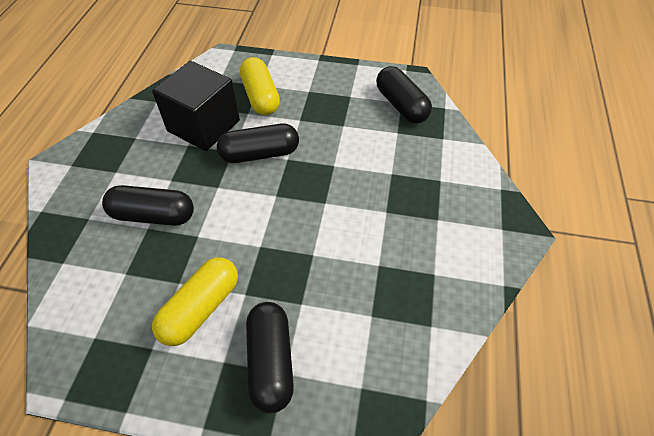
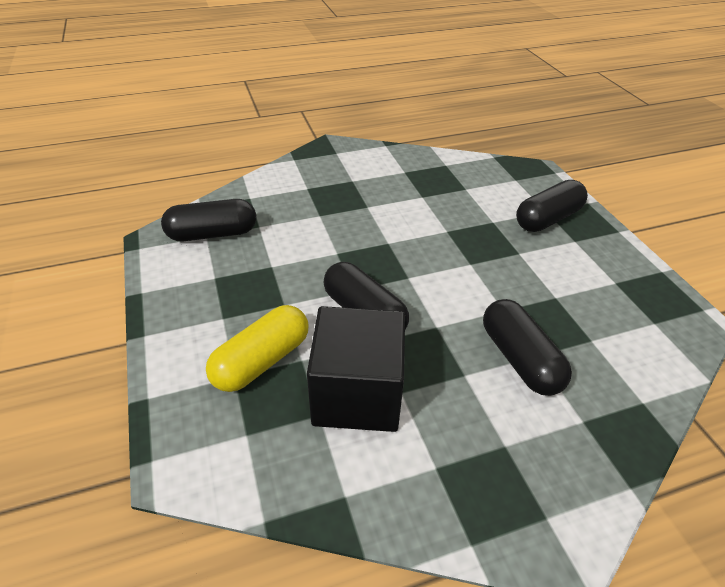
camera: 120 degrees left, 10 degrees down
(201, 308) = (558, 271): yellow capsule -> none
(401, 105) = (212, 234): black capsule -> black capsule turned 45 degrees clockwise

